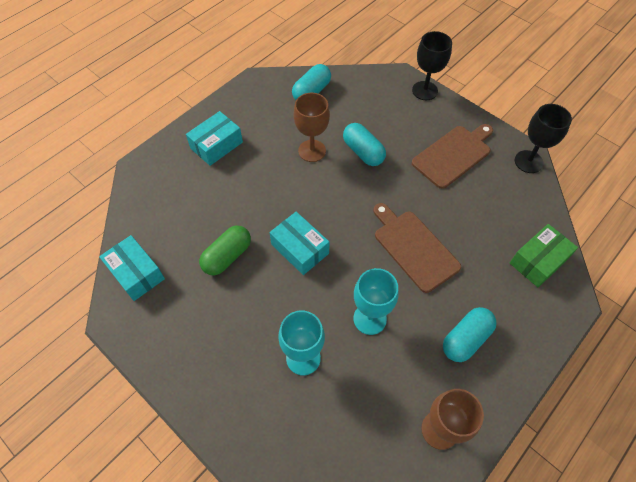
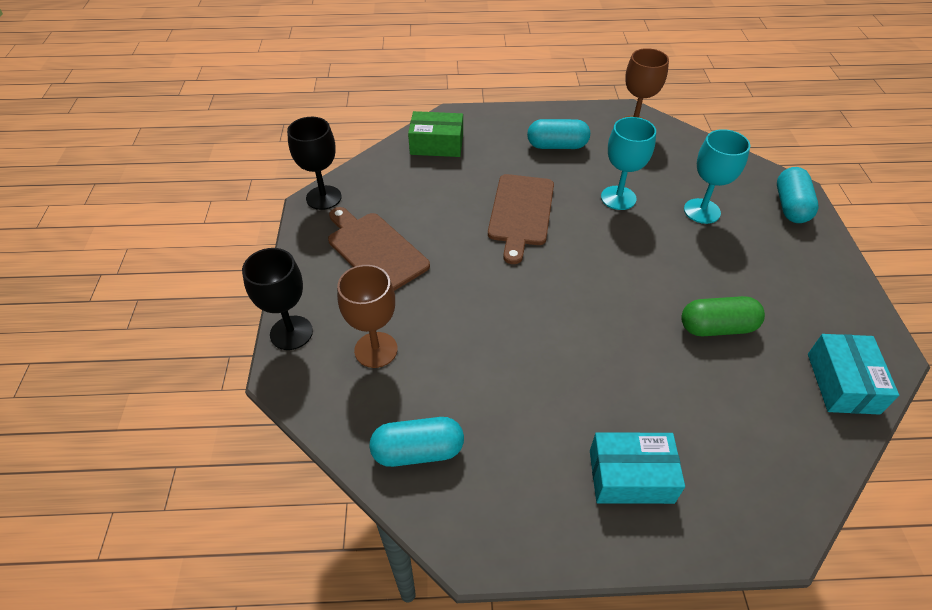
camera: 135 degrees left, 10 degrees down
(300, 249) = (630, 282): turquoise box -> none
(312, 151) = (512, 367): brown goblet -> brown goblet (376, 350)
(363, 152) = (457, 321): turquoise capsule -> turquoise capsule (790, 206)
(453, 155) = (375, 250): brown cutting board -> brown cutting board turned 45 degrees clockwise

